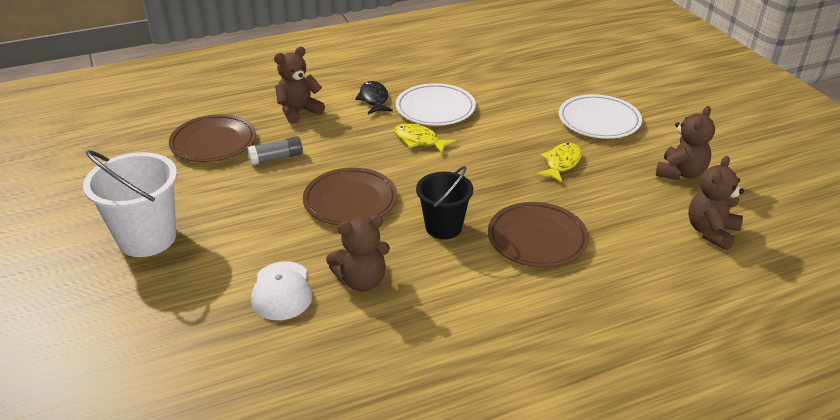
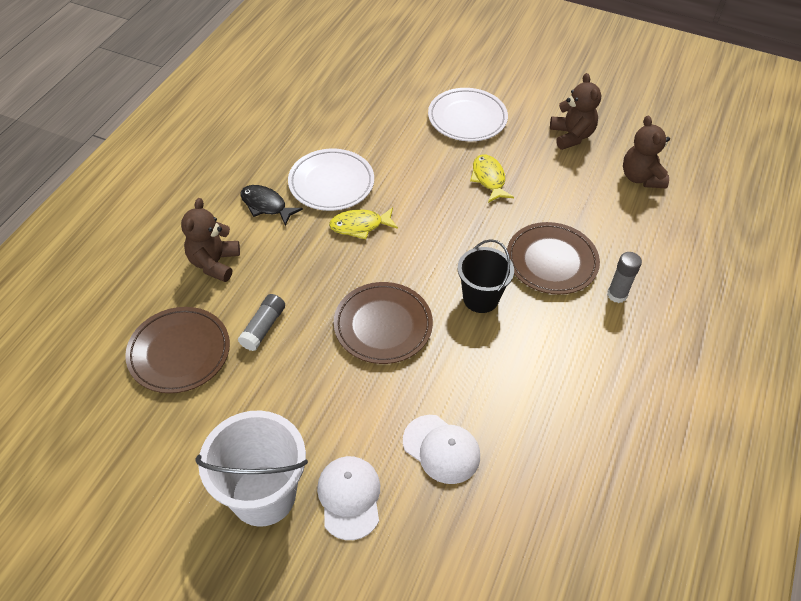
camera: 45 degrees left, 15 degrees up
(188, 274) = (349, 497): none -> white cap
(362, 281) = (485, 392): brown teddy bear -> none
(563, 292) = (617, 295): none -> grey glue stick

